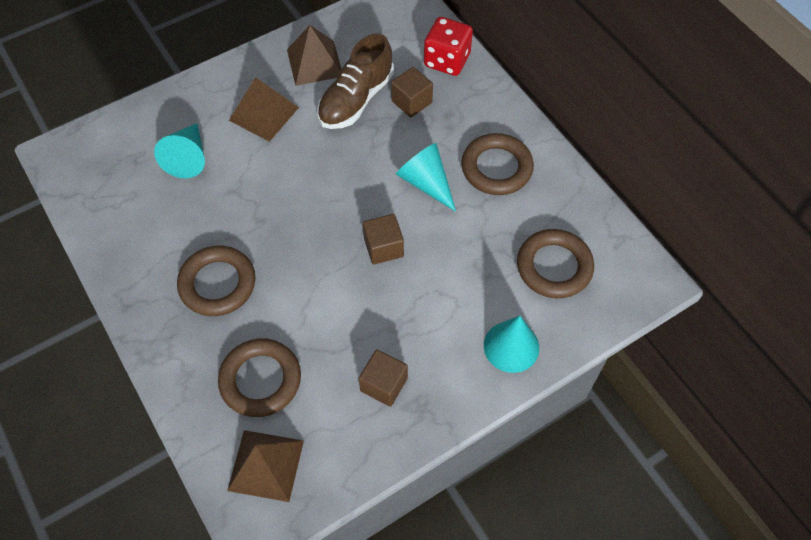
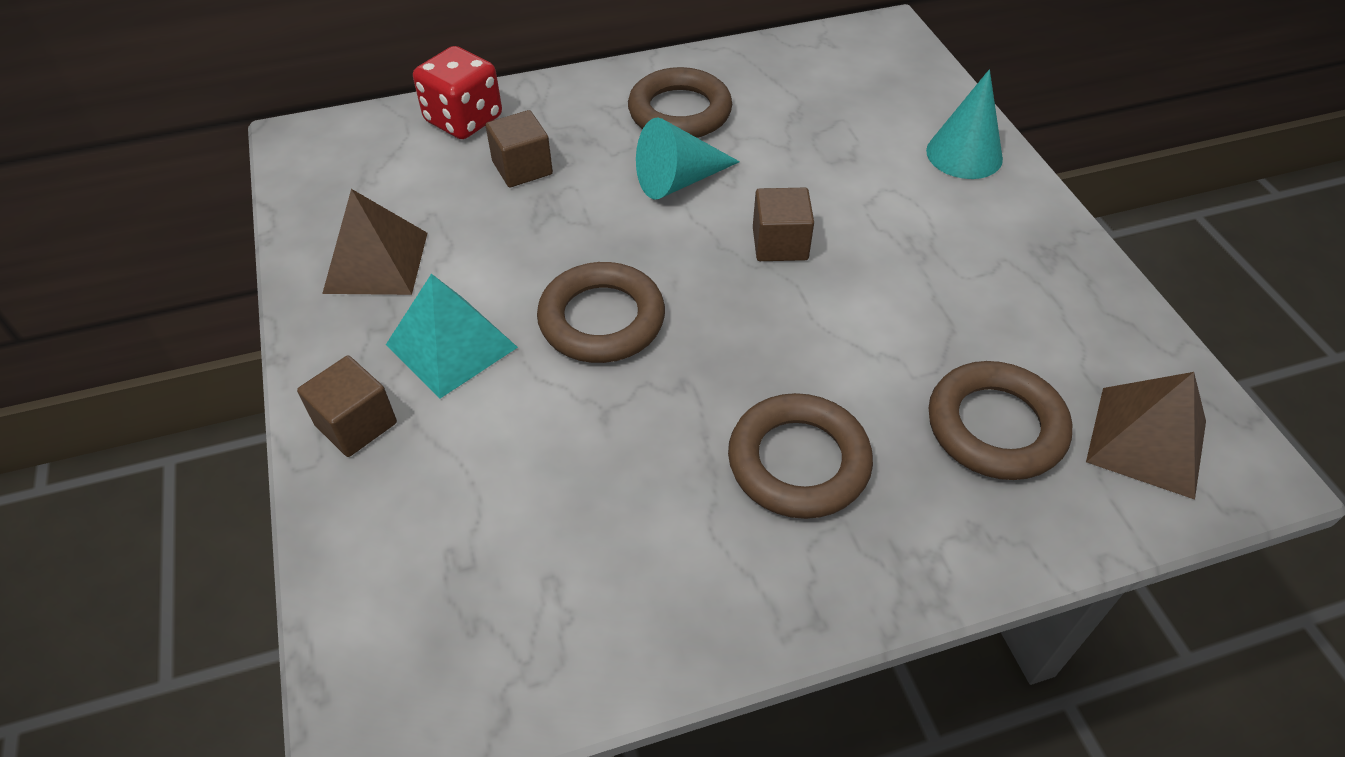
camera: 75 degrees left, 10 degrees down
(188, 157) = (499, 473): turquoise cone -> none
(263, 114) = (451, 346): brown pyramid -> turquoise pyramid
(356, 99) = (484, 226): brown shoe -> none
(384, 384) = (1012, 283): brown cube -> brown cube (356, 424)
(554, 267) = (852, 96): brown ring -> brown ring (602, 319)

